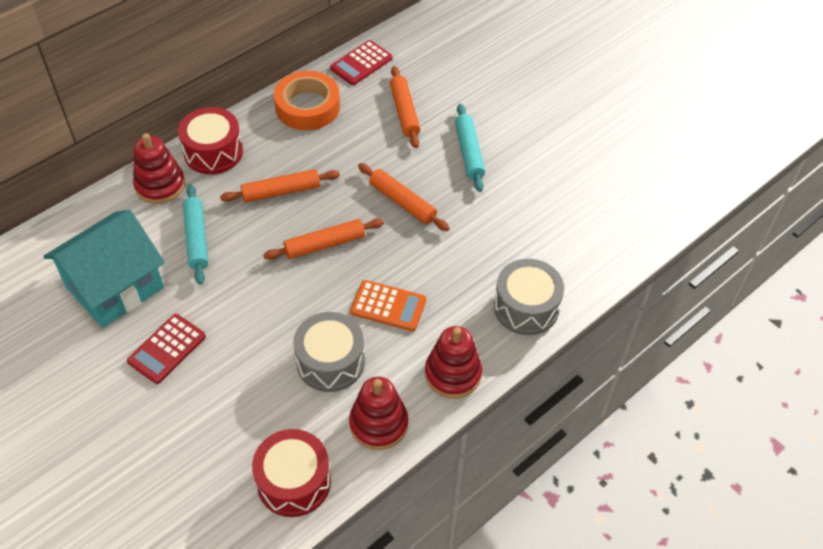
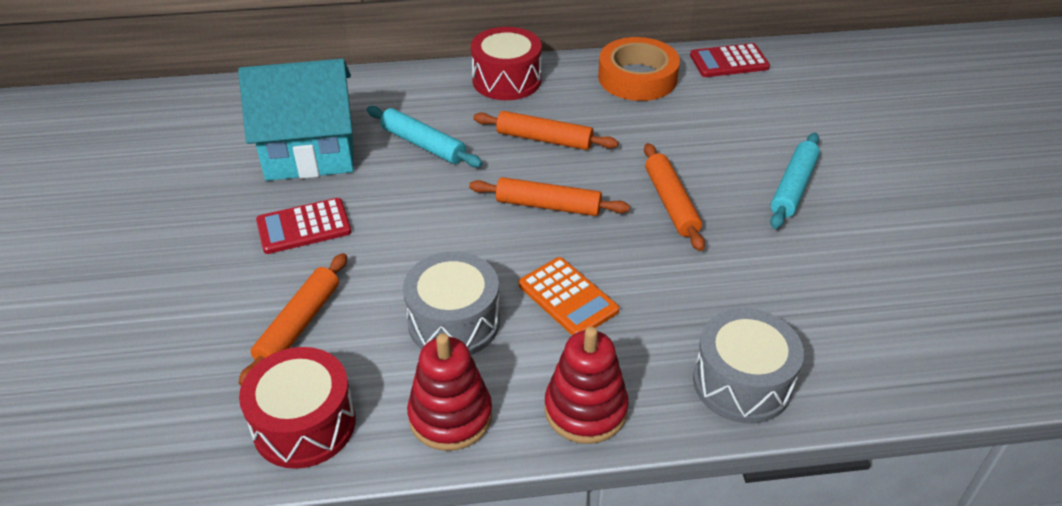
camera: 35 degrees right, 10 degrees down
(160, 185) = (431, 87): red stacking toy -> none
(197, 238) = (423, 144): turquoise rolling pin -> turquoise rolling pin turned 75 degrees counterclockwise
(404, 112) = (743, 120): orange rolling pin -> orange rolling pin (298, 325)

